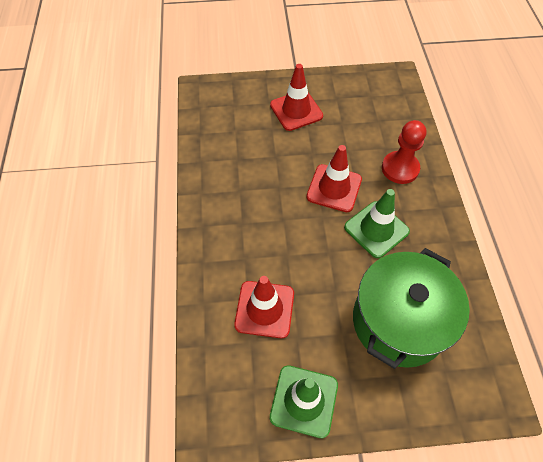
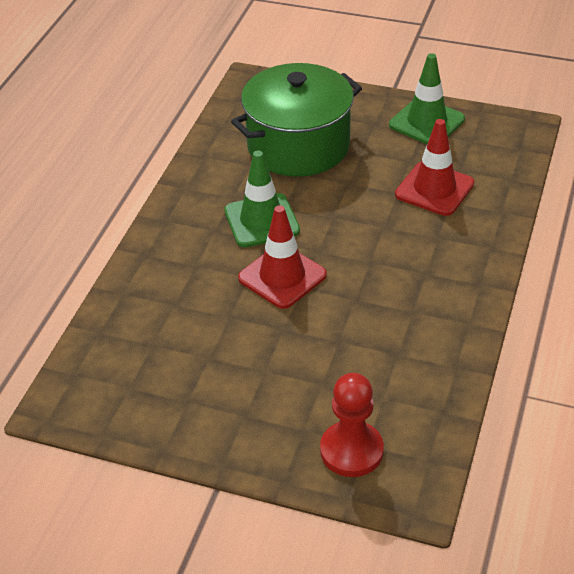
camera: 155 degrees left, 15 degrees down
(296, 110) = (267, 400): red traffic cone -> none
(400, 168) = (177, 274): red pawn -> red pawn (351, 451)

